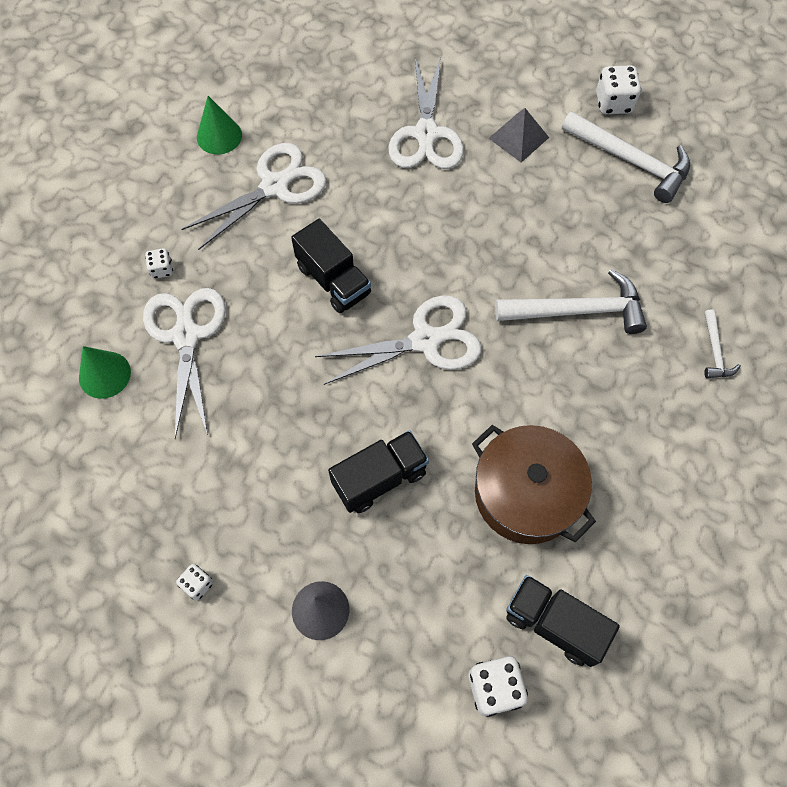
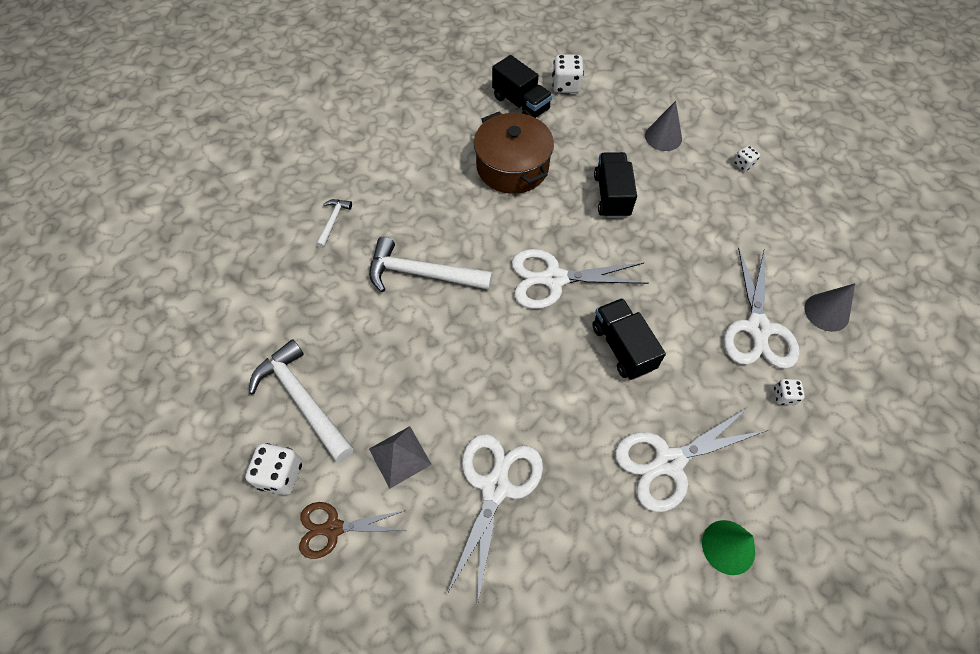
camera: 165 degrees left, 5 degrees down
(104, 374) = (826, 312): green cone -> grey cone
(379, 478) = (611, 196): black truck -> black truck turned 105 degrees clockwise
(548, 79) = (333, 528): none -> brown scissors

